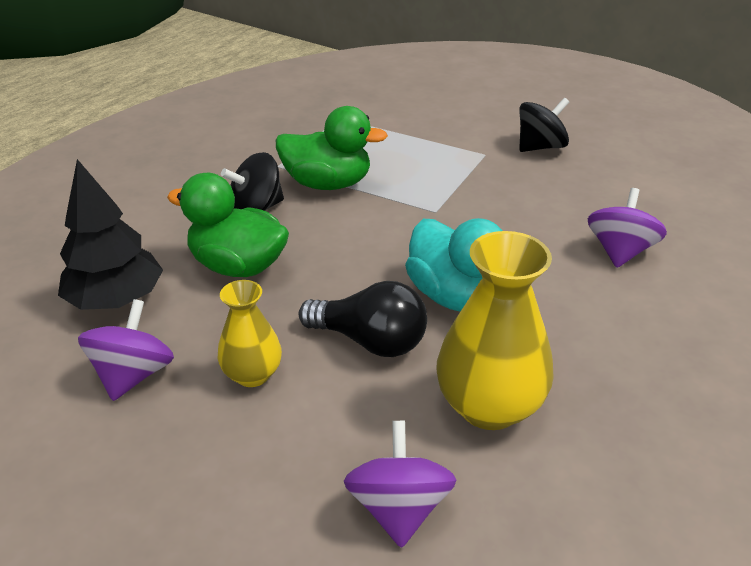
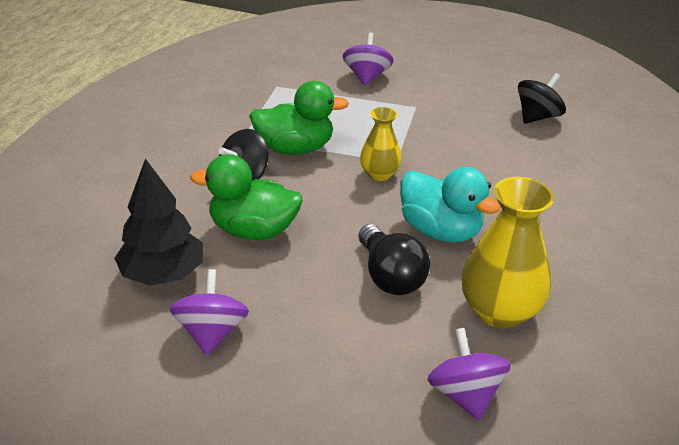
camera: 15 degrees left, 0 degrees up
(252, 374) = (309, 316): yellow vase -> yellow vase (379, 174)
(370, 341) = (390, 276): black light bulb -> black light bulb turned 60 degrees clockwise
(540, 147) = (458, 95): black spinning top -> black spinning top (537, 117)
(620, 251) = (551, 178): purple spinning top -> purple spinning top (367, 77)

